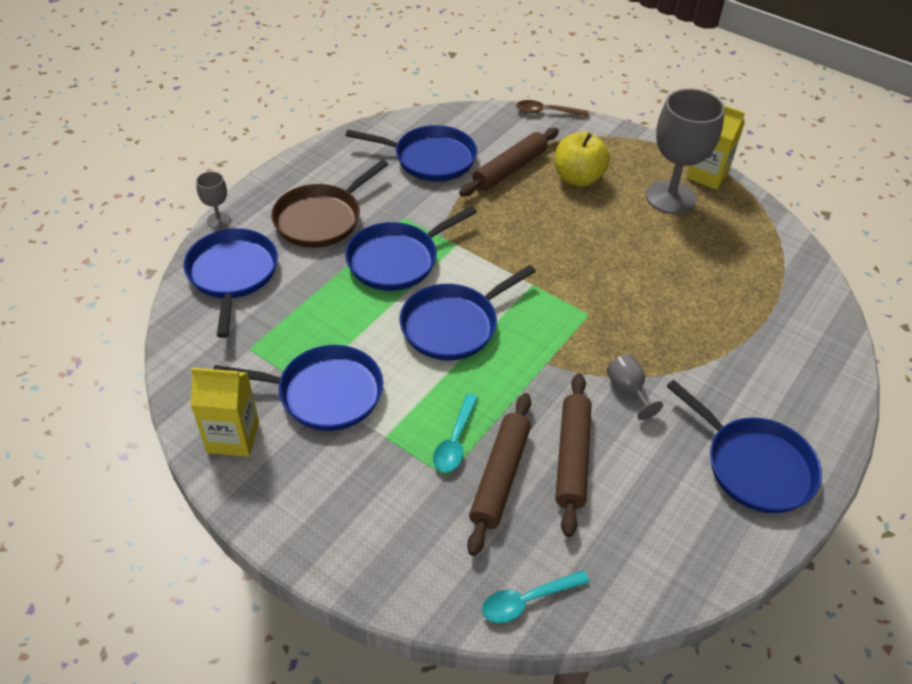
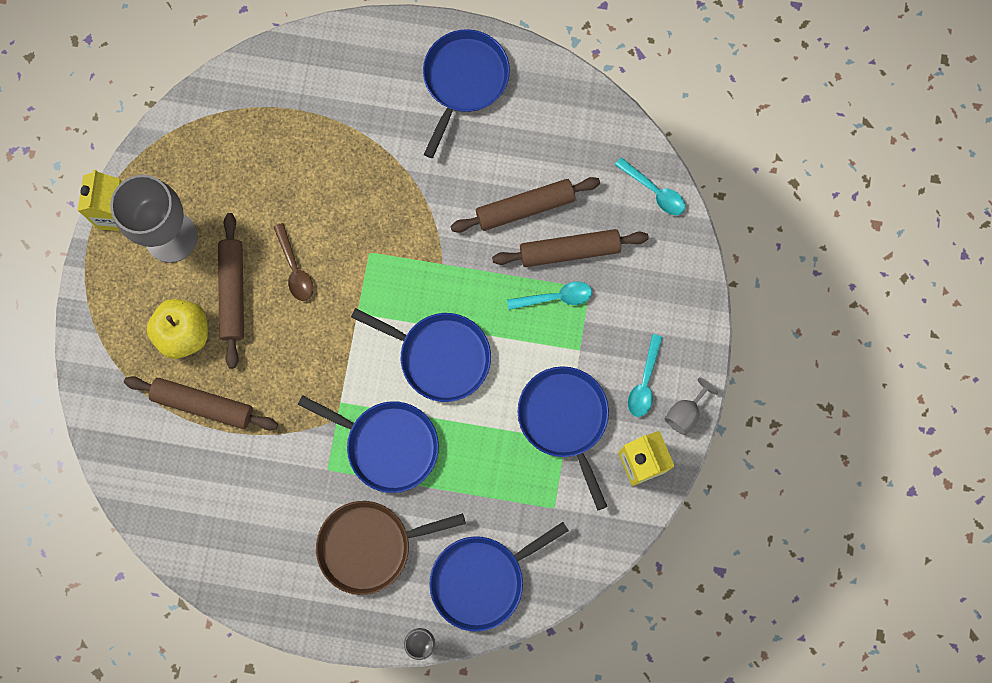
camera: 115 degrees left, 30 degrees up
(311, 479) = (644, 382): none -> turquoise spoon
(321, 219) = (370, 546): brown pan -> brown pan turned 150 degrees clockwise
(430, 159) = (225, 491): blue pan -> none
(546, 112) = (84, 411): brown spoon -> brown spoon (295, 269)
(598, 216) = (233, 292): none -> brown rolling pin
(628, 390) = (438, 191): grey goblet -> grey goblet (685, 413)

